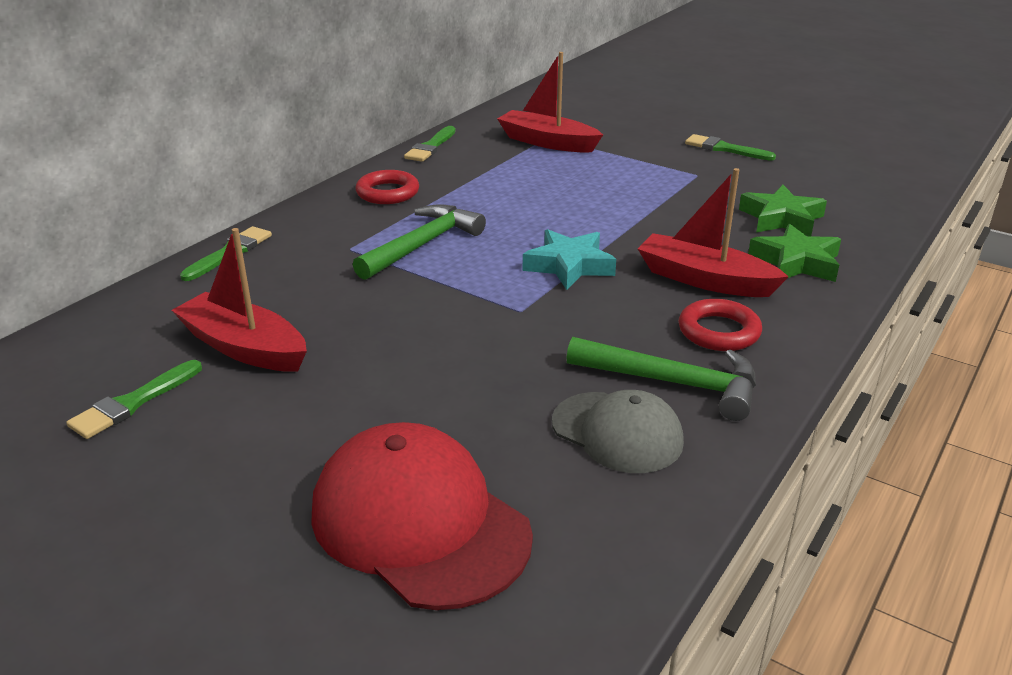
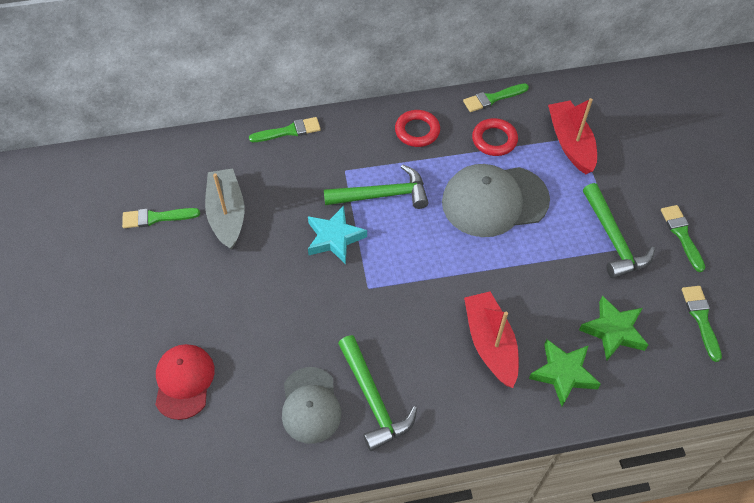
camera: 45 degrees right, 25 degrees up
(244, 347) = (227, 214): red boat -> grey boat
(419, 523) = (184, 381): red cap -> red cap, size x0.64
(542, 199) = (494, 201): none -> grey cap
(569, 266) = (434, 273): turquoise star -> turquoise star (334, 238)
(681, 173) = (613, 239): none -> green hammer
(719, 331) = (442, 386): red ring -> red ring (494, 140)
(823, 180) = (701, 319): none -> green brush

